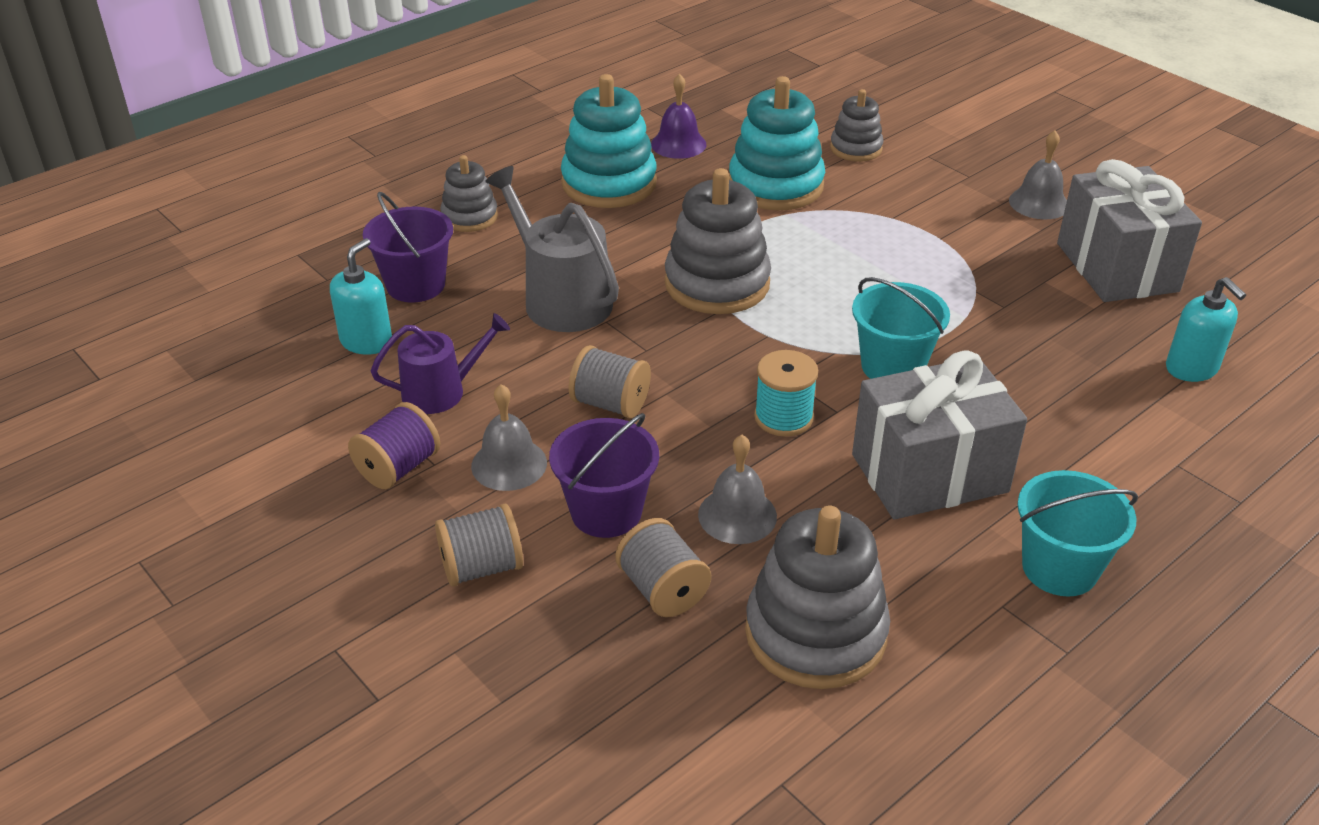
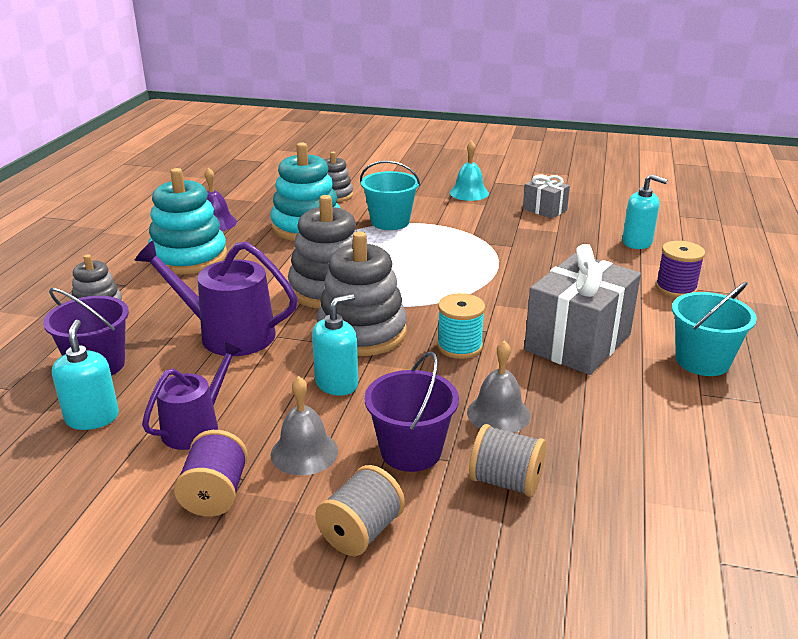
camera: 35 degrees left, 10 degrees down
(561, 299) = (228, 334): grey watering can -> purple watering can
(610, 404) = (337, 383): grey spool -> turquoise soap dispenser
(815, 633) = (627, 459): grey stacking toy -> grey stacking toy (362, 332)
(892, 366) = (489, 295): turquoise bucket -> turquoise bucket (390, 222)
(1039, 203) = (469, 193): grey bell -> turquoise bell
(1116, 267) = (544, 210): grey gift -> grey gift, size x0.51
(1158, 457) = (676, 288): none -> purple spool

